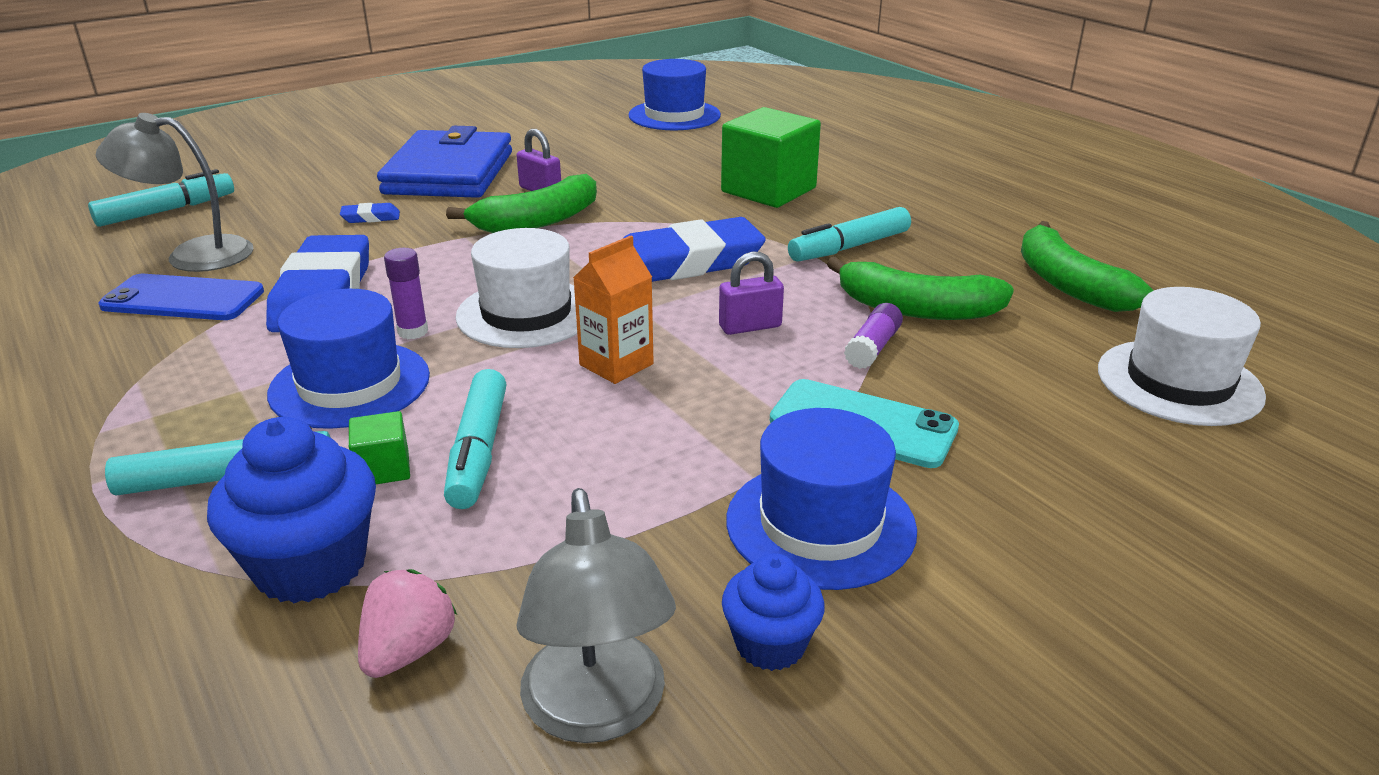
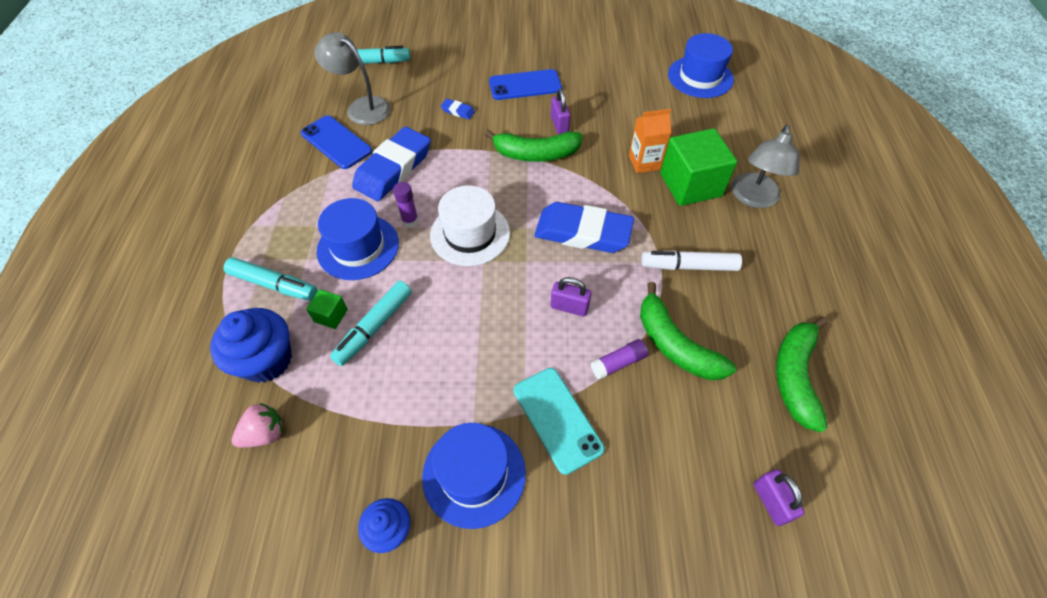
camera: 35 degrees right, 25 degrees up
(449, 173) = (525, 85): blue wallet -> blue phone
(597, 711) = (301, 516): grey lamp -> grey lamp (753, 198)
(616, 364) = (479, 299): orange carton -> orange carton (644, 162)
(849, 247) = (689, 266): turquoise marker -> white marker
(1179, 382) = (770, 502): white hat -> purple padlock

